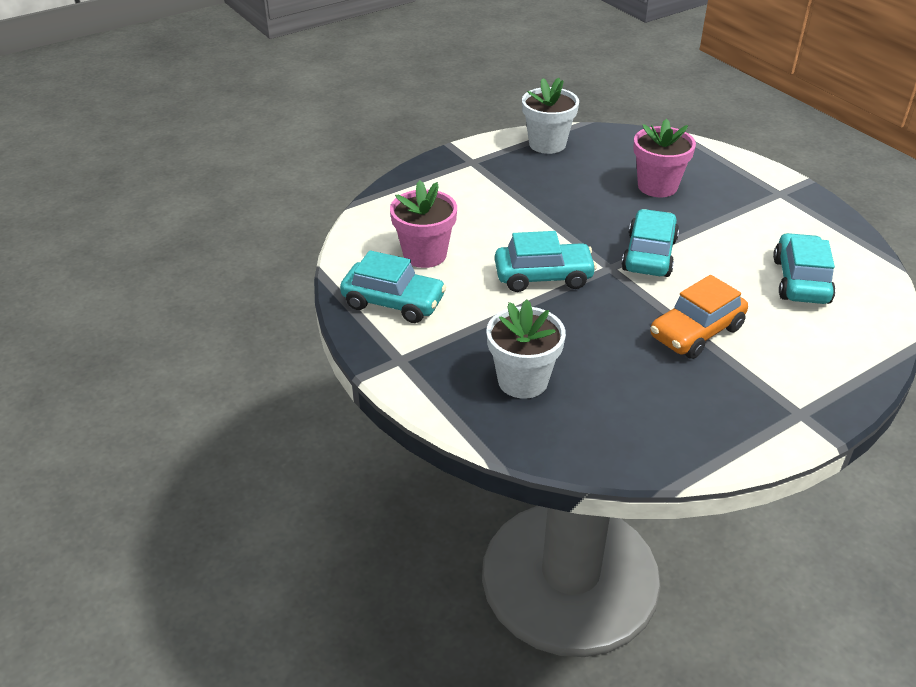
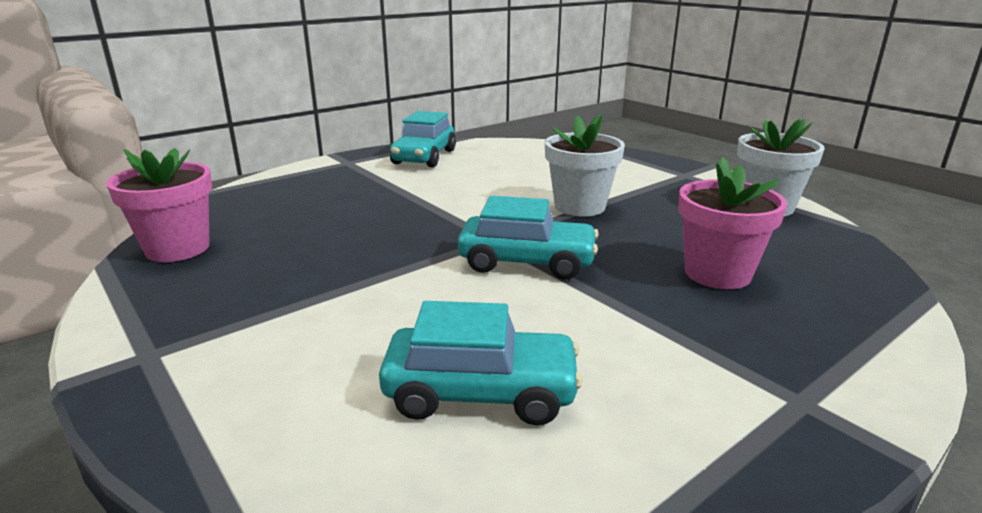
camera: 85 degrees right, 15 degrees down
(425, 254) = (498, 163): pink flower pot -> pink flower pot (177, 248)
(523, 380) = (300, 200): white flower pot -> white flower pot (579, 206)
(543, 276) = (468, 206): turquoise car -> none
(696, 332) = (353, 286): orange car -> none

